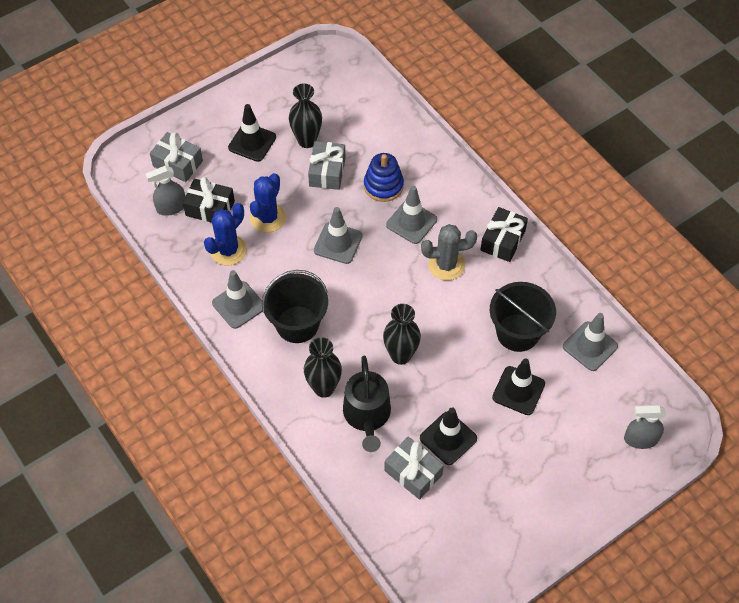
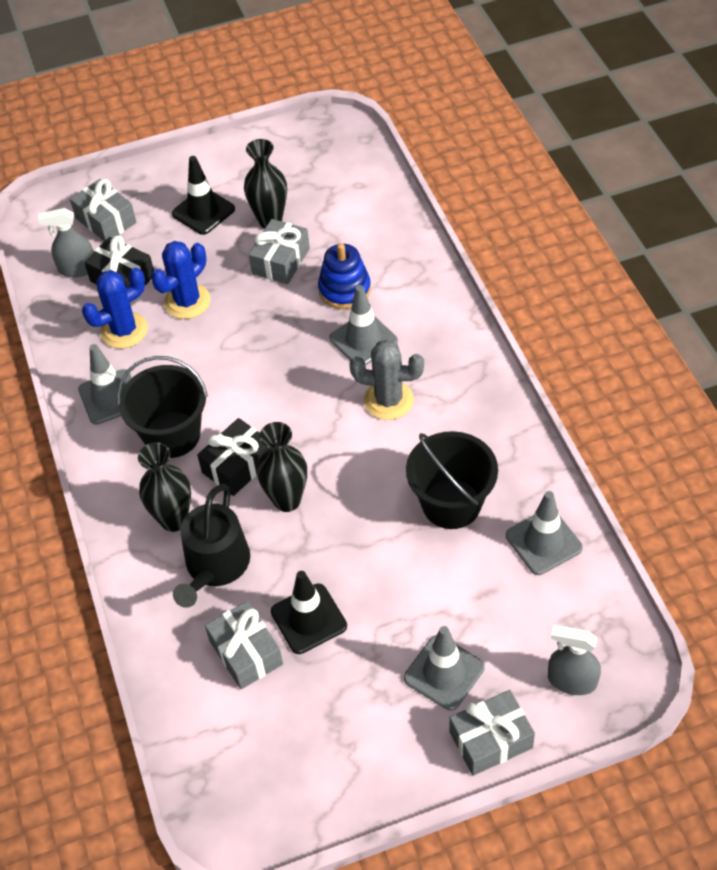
camera: 20 degrees right, 5 degrees down
(338, 243) = (261, 347): grey traffic cone -> grey traffic cone (444, 673)
(502, 240) = (473, 384): black gift -> black gift (237, 465)
(518, 391) = (425, 578): black traffic cone -> none
(601, 492) = (490, 739): none -> grey gift

